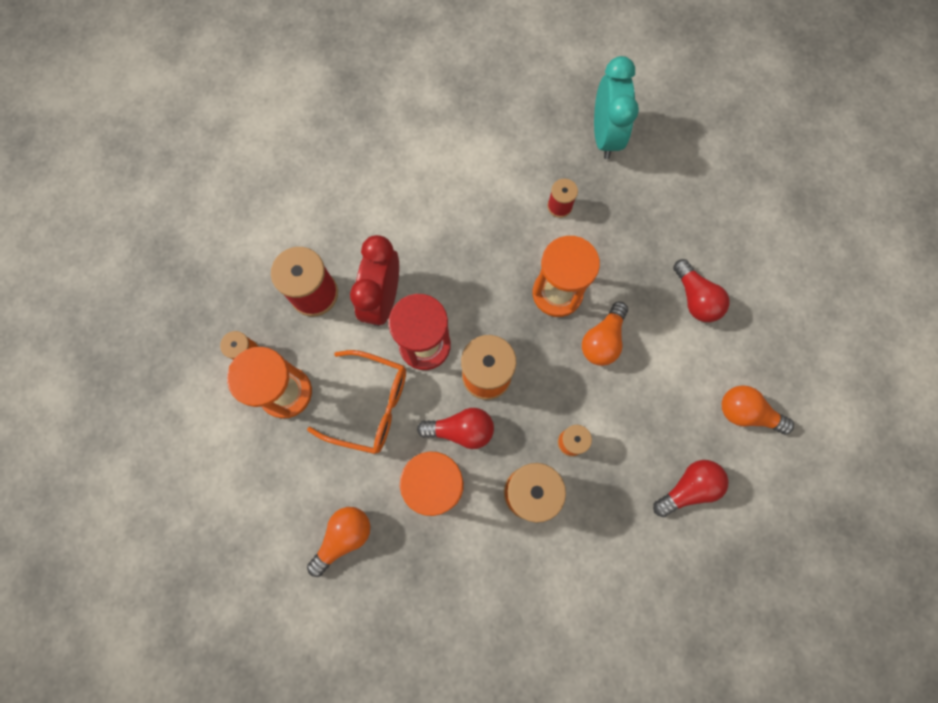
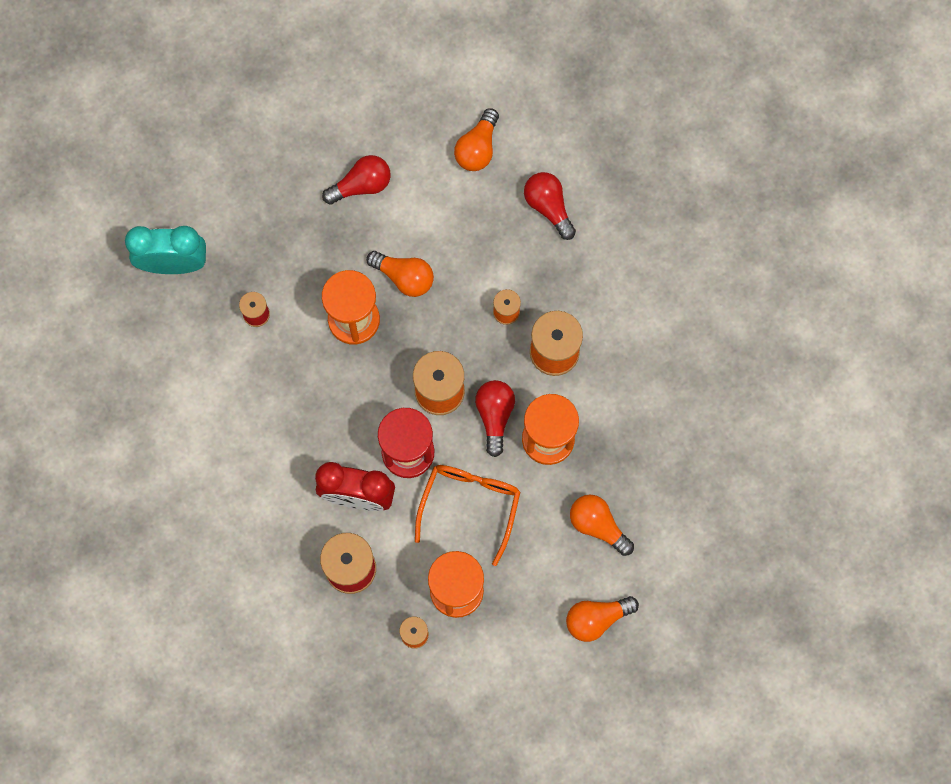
camera: 90 degrees left, 0 degrees up
(247, 534) = (597, 619): none -> orange light bulb

